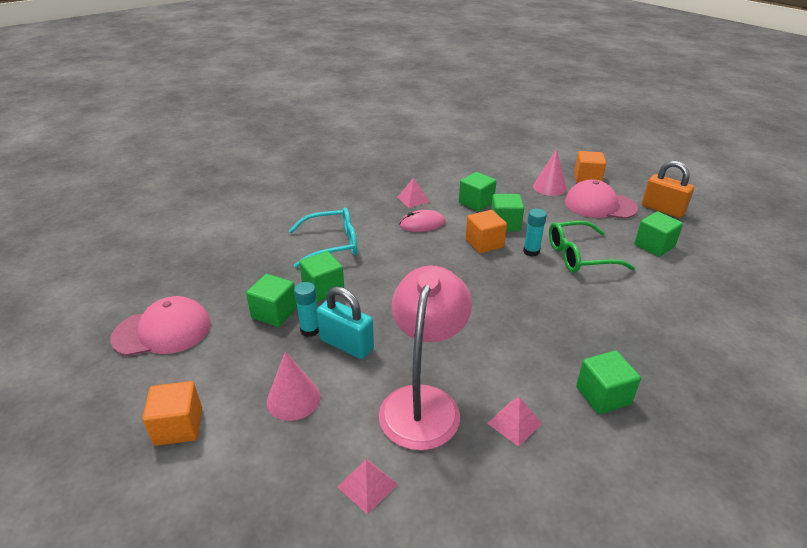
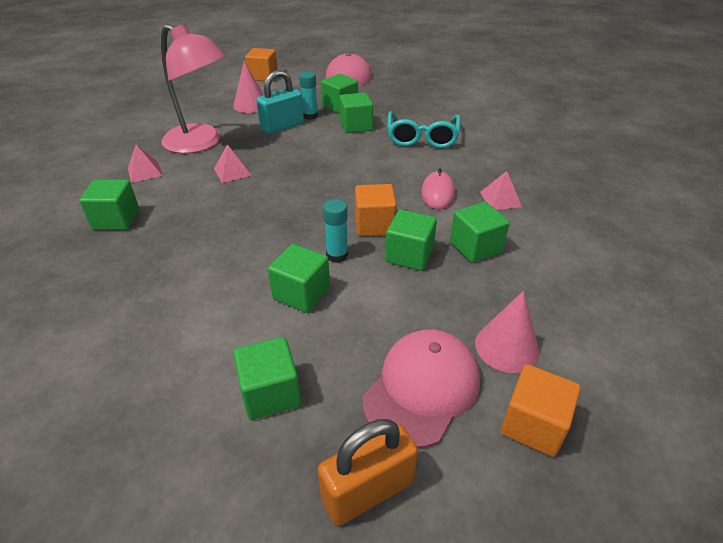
camera: 110 degrees right, 5 degrees up
(367, 485) = (166, 117): pink pyramid -> pink pyramid (232, 172)
(579, 256) = (301, 293): green glasses -> green cube

